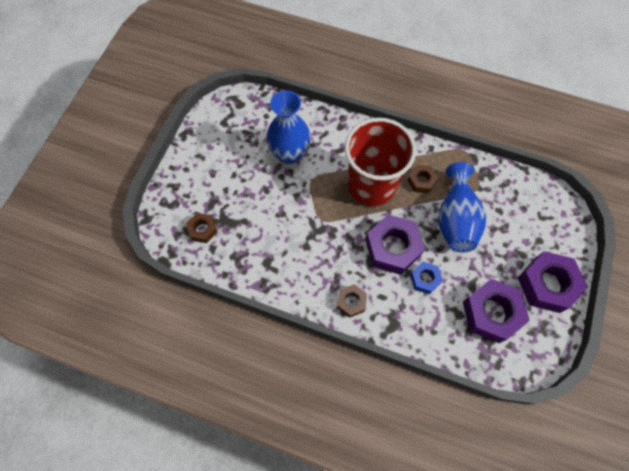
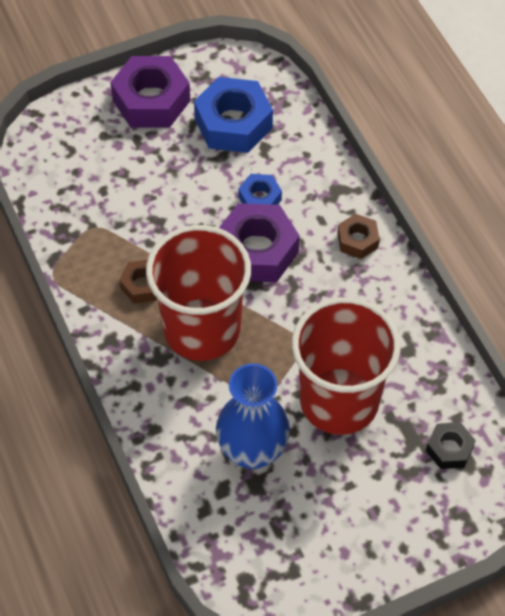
camera: 135 degrees left, 10 degrees down
(203, 230) = (449, 449): brown nut -> black nut
(275, 207) = (339, 401): none -> red cup
(455, 219) = (157, 221): blue vase -> none
(491, 313) = (233, 123): purple nut -> blue nut

